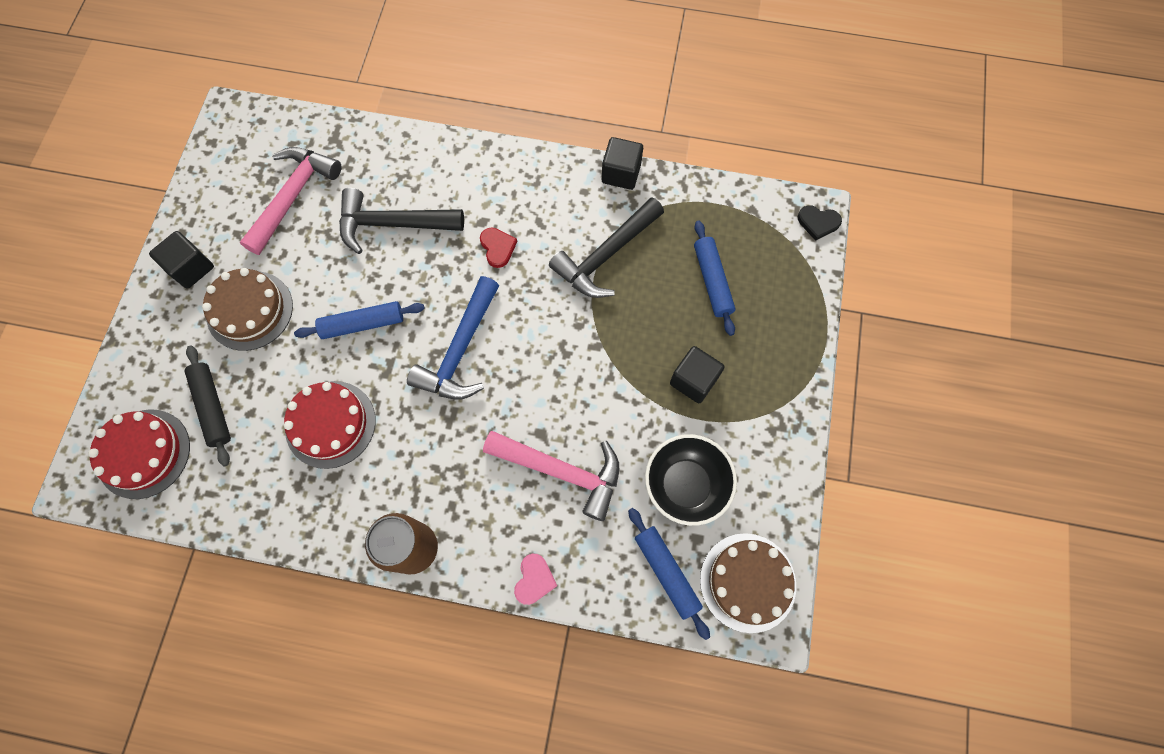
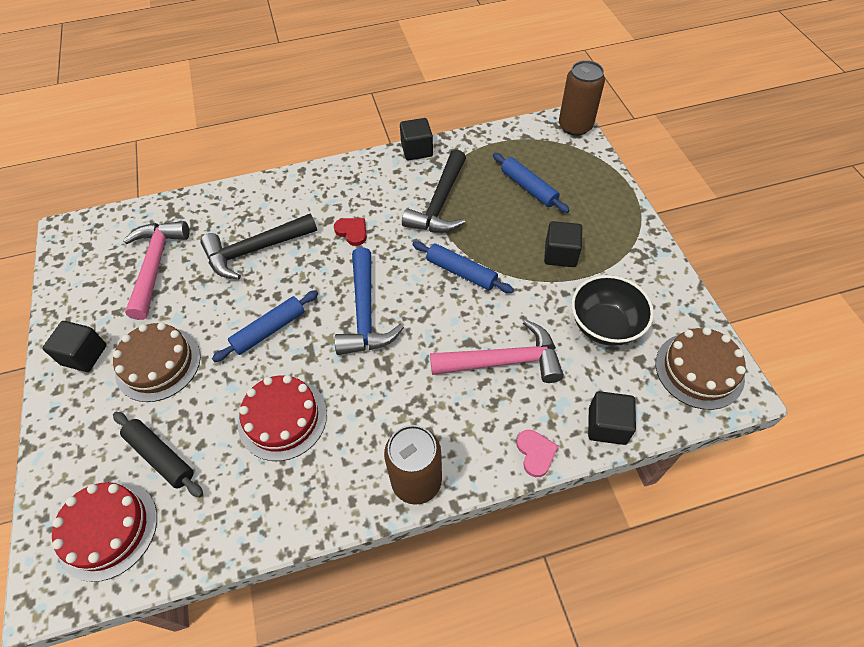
camera: 25 degrees left, 15 degrees down
(617, 589) = (607, 426): none -> black cube
(666, 572) = (635, 394): blue rolling pin -> blue rolling pin (461, 272)
(818, 223) = (575, 126): black heart -> brown can

